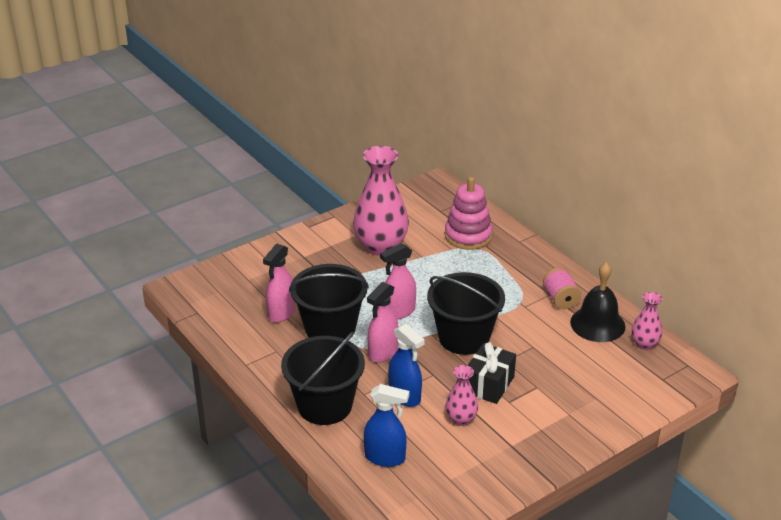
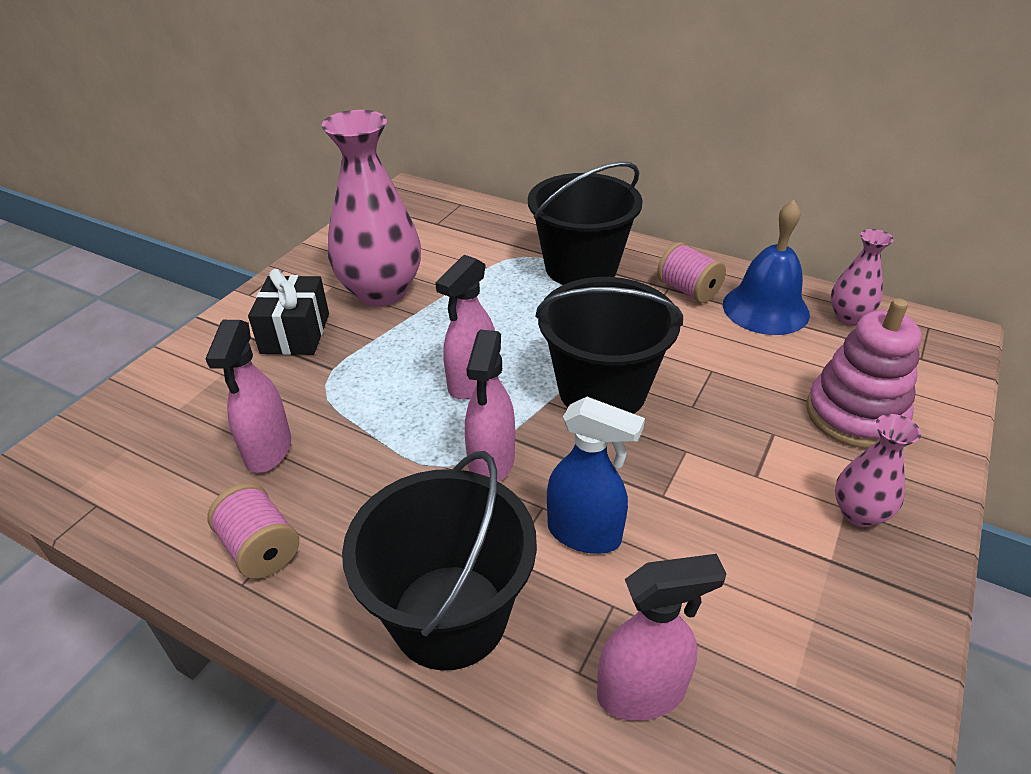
camera: 25 degrees left, 5 degrees up
(259, 353) = (260, 548): none -> pink spool
(330, 328) = (373, 449): black bucket -> black bucket (581, 267)
(385, 458) = (642, 692): blue spray bottle -> pink spray bottle
(461, 419) = (710, 541): pink vase -> pink vase (859, 513)
(468, 236) = (498, 244): pink stacking toy -> pink stacking toy (855, 415)
(489, 384) = (701, 457): black gift -> black gift (295, 333)
(597, 324) = (765, 309): black bell -> blue bell

